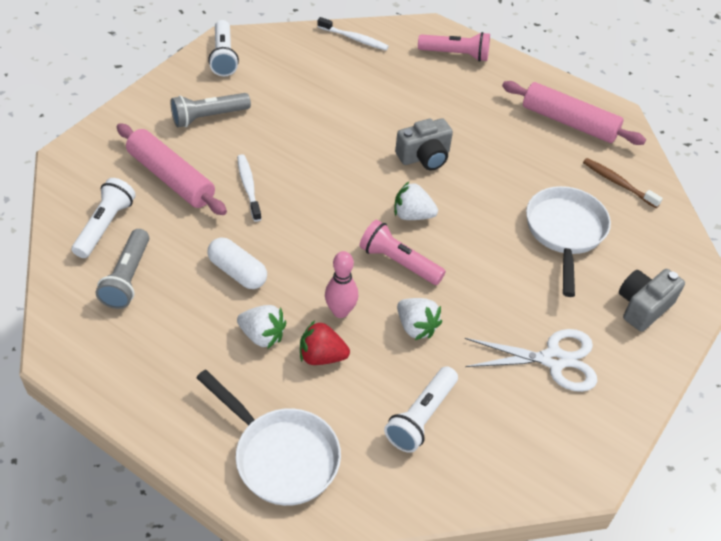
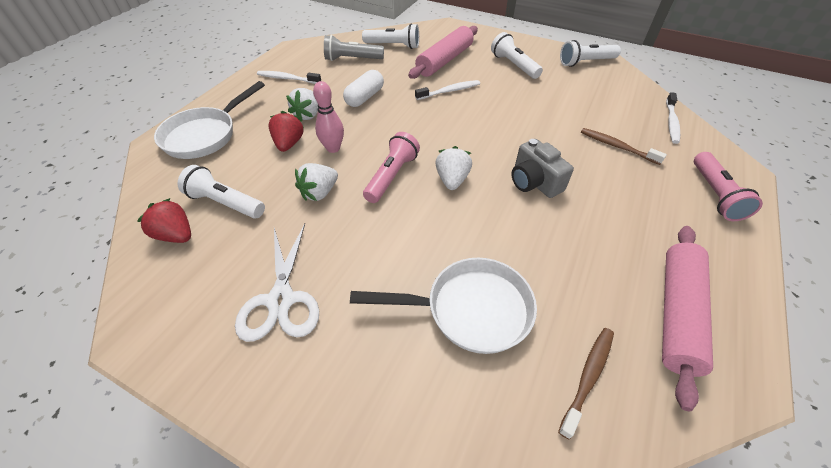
camera: 85 degrees right, 0 degrees up
(158, 360) = (288, 79): none -> white toothbrush
(208, 117) = (514, 65): grey flashlight -> white flashlight
(383, 86) = (617, 147): none -> brown toothbrush
(467, 460) = (176, 235): none -> red strawberry
(643, 307) = (364, 404): grey camera -> none

